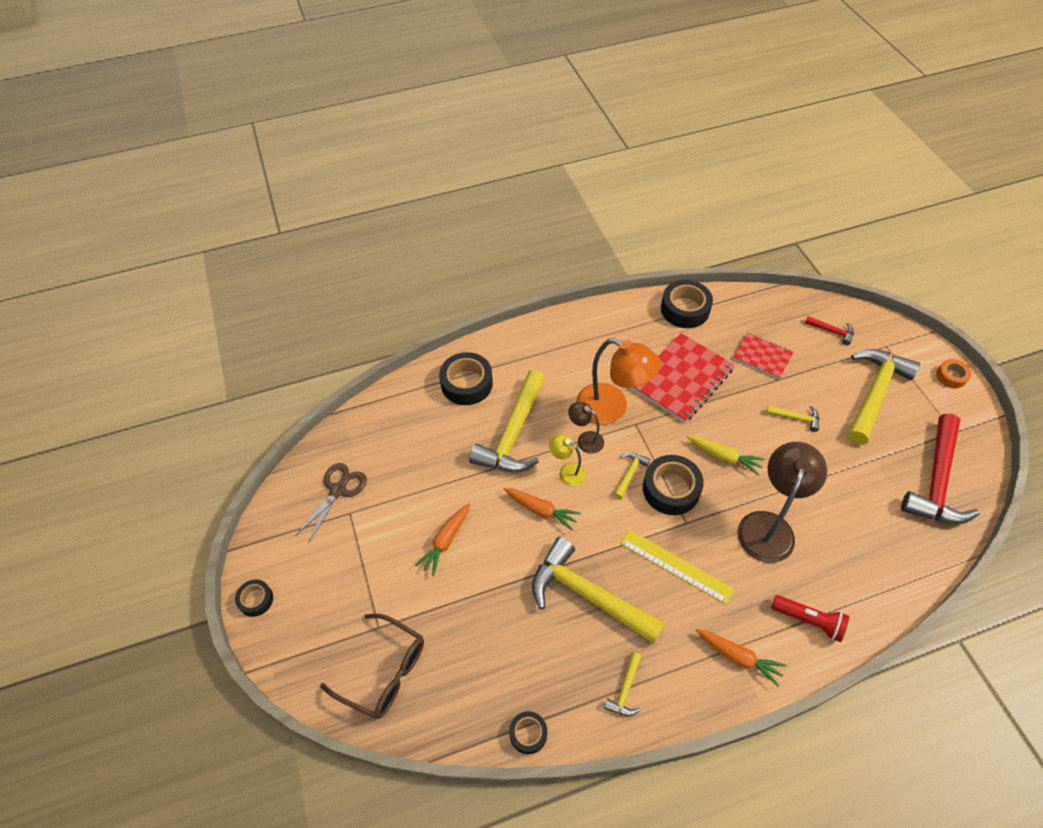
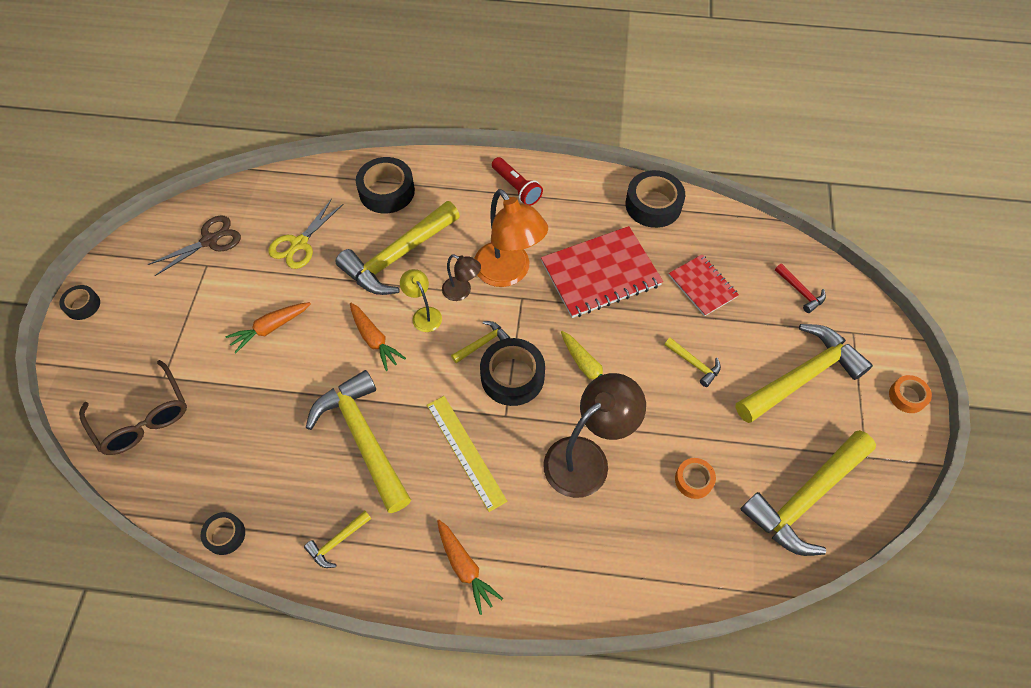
camera: 25 degrees right, 5 degrees up
(421, 459) = (299, 244): none -> yellow scissors
(585, 439) = (462, 291): brown lamp -> brown lamp turned 150 degrees clockwise
(808, 620) = (561, 569): red flashlight -> red flashlight (516, 187)
(854, 505) = (693, 480): none -> orange tape
(936, 481) = (805, 498): red hammer -> yellow hammer

